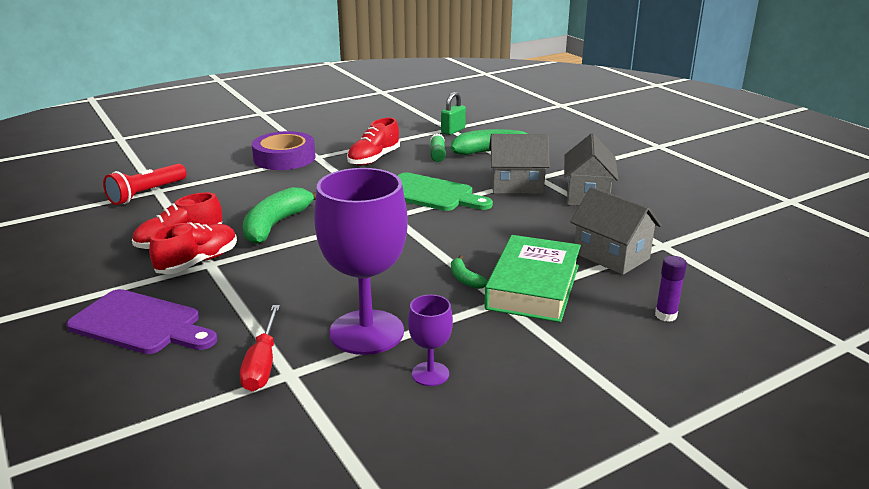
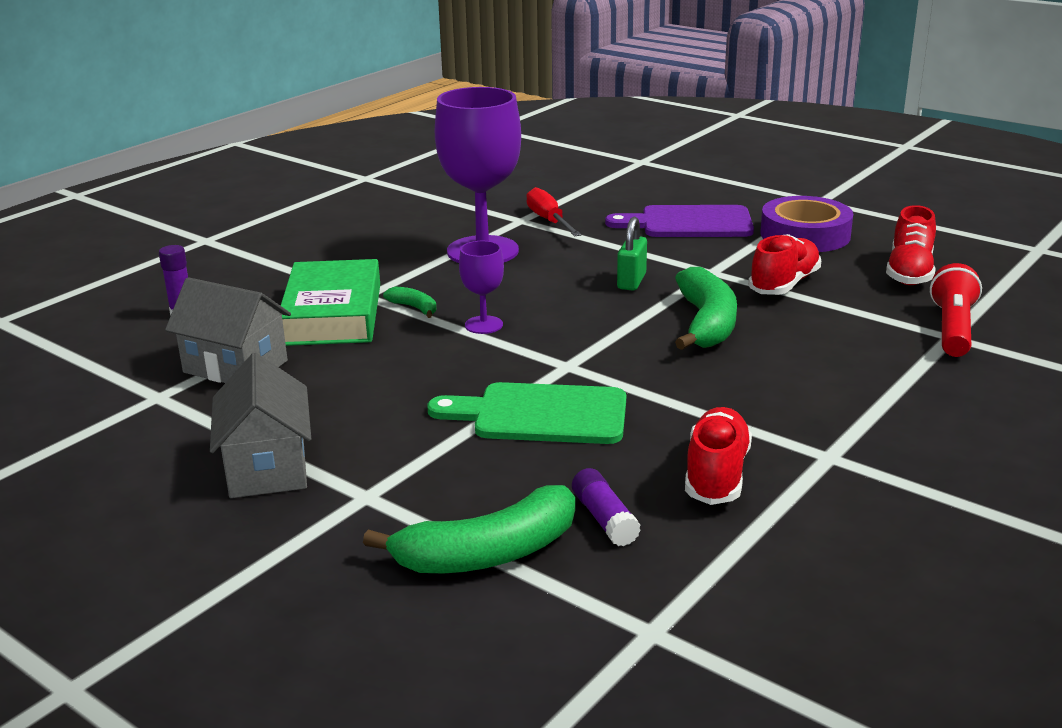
camera: 160 degrees right, 0 degrees up
(198, 262) = (726, 270): red shoe -> red shoe (909, 272)
(284, 158) = (879, 439): purple tape -> purple tape (805, 235)
(430, 374) = (405, 238): purple goblet -> purple goblet (483, 325)
(437, 154) = (604, 519): green glue stick -> purple glue stick
(453, 131) = (634, 622): green padlock -> green padlock (631, 281)
(516, 185) = (402, 464): grey house -> none

